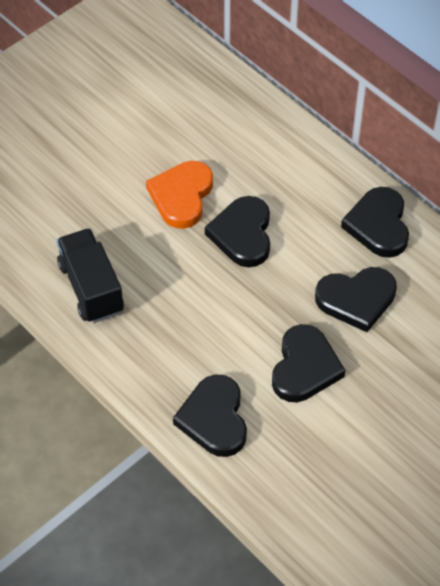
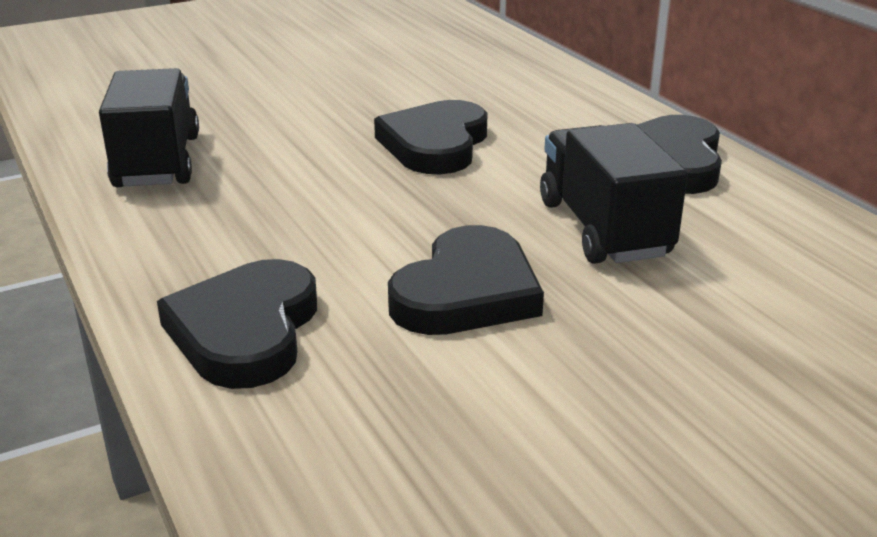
camera: 15 degrees right, 25 degrees down
(181, 196) = (362, 105): orange heart -> none
(356, 299) = (603, 229): black heart -> black truck

